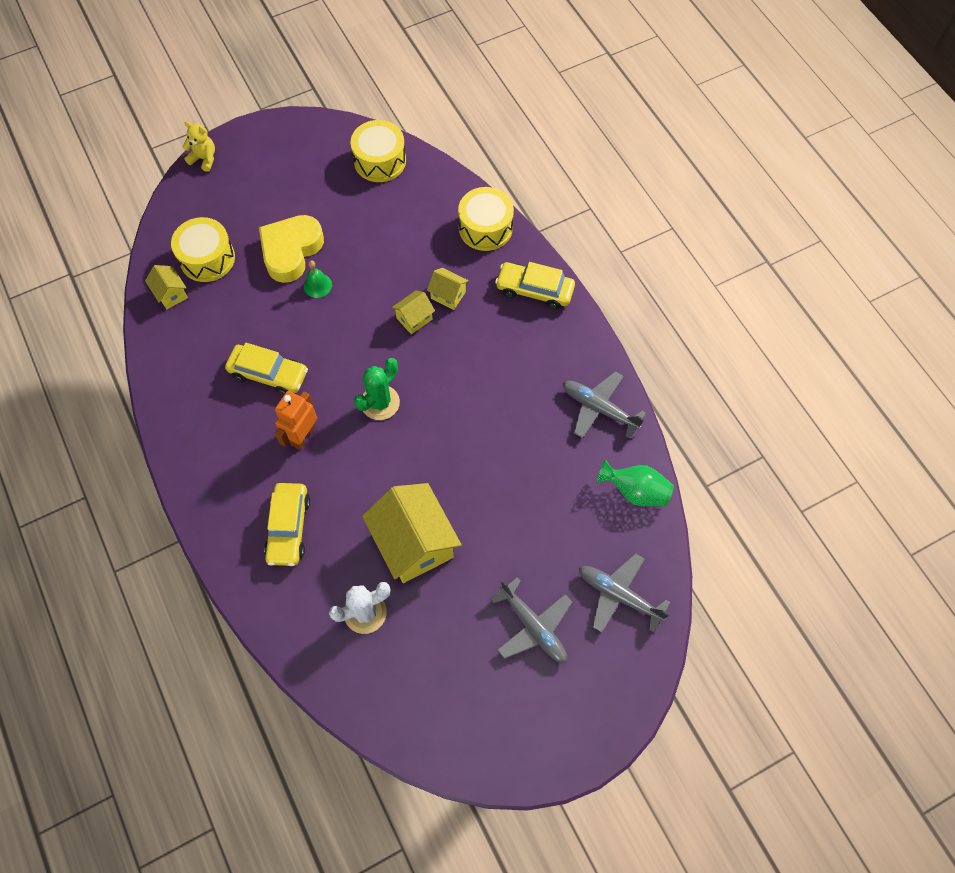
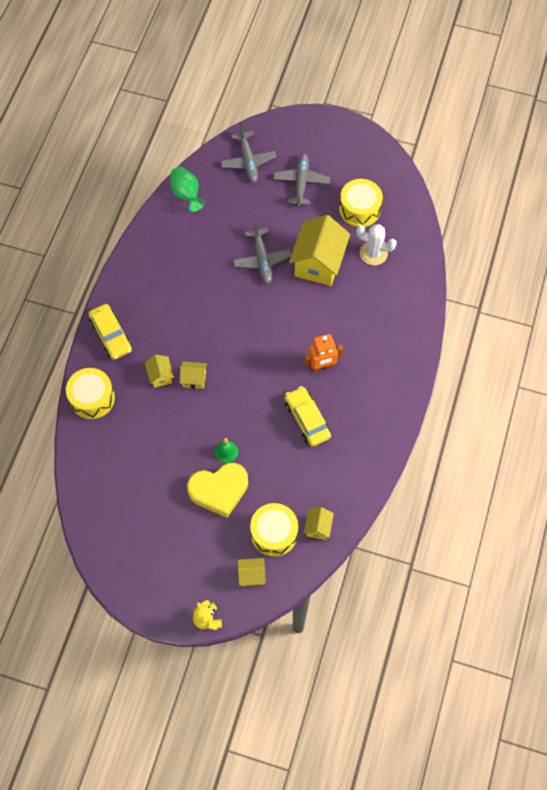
camera: 135 degrees left, 0 degrees up
(197, 214) = (251, 575): none -> yellow house
(288, 528) = (374, 324): yellow car -> none
(380, 161) = (100, 506): yellow drum -> yellow drum (359, 209)
(380, 402) = (263, 348): green cactus -> none
(599, 408) = (155, 245): grey plane -> grey plane (262, 260)

